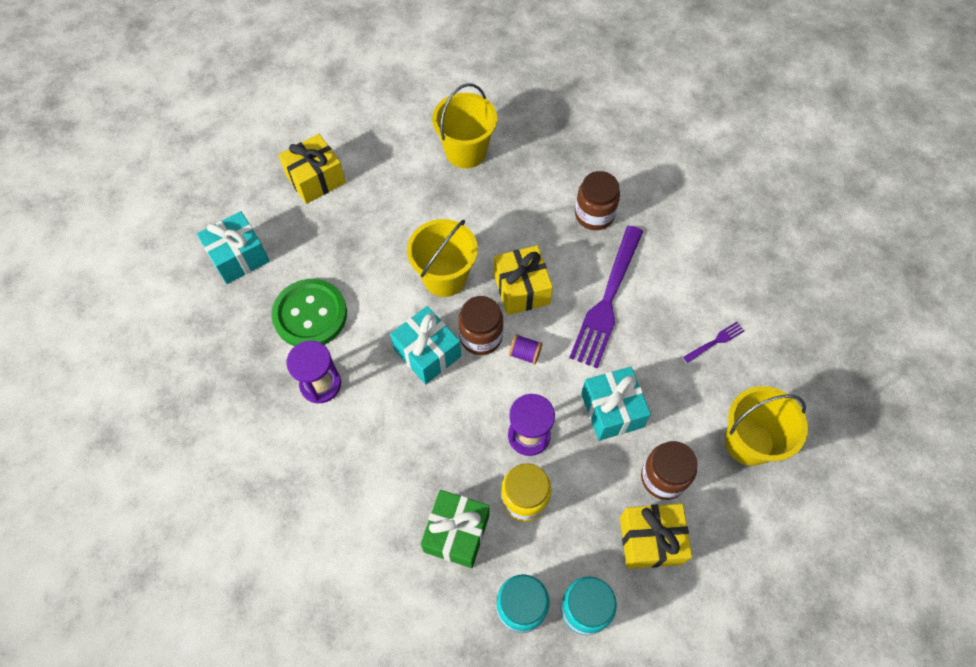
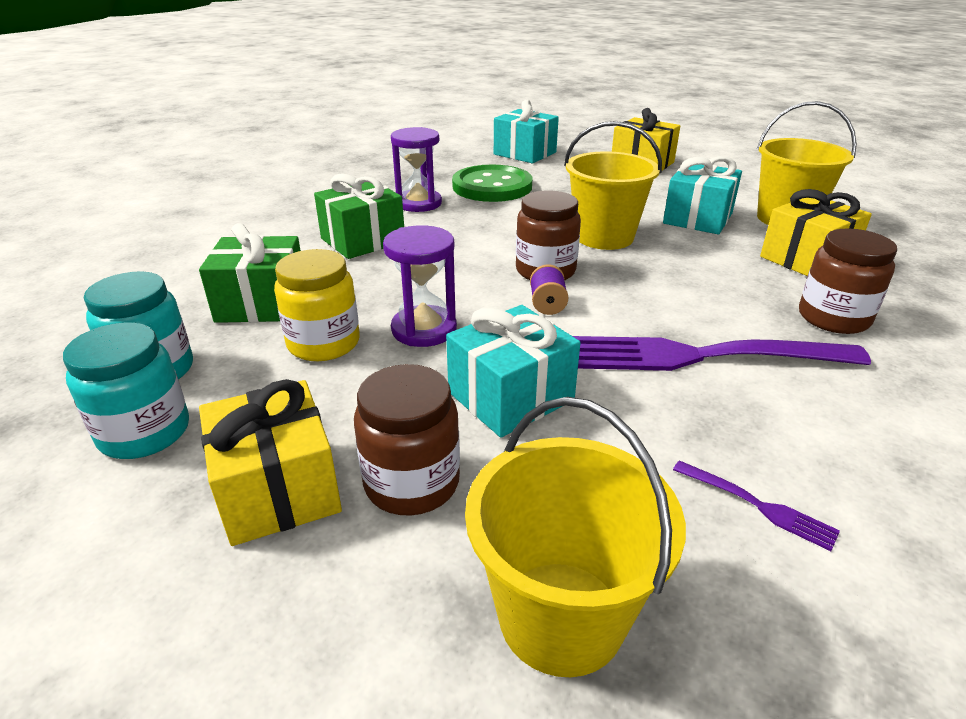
camera: 70 degrees right, 30 degrees down
(378, 445) = (363, 240): none -> green gift
(427, 353) = (496, 245): turquoise gift -> turquoise gift (698, 218)
(521, 289) = (642, 285): yellow gift -> yellow gift (806, 259)

